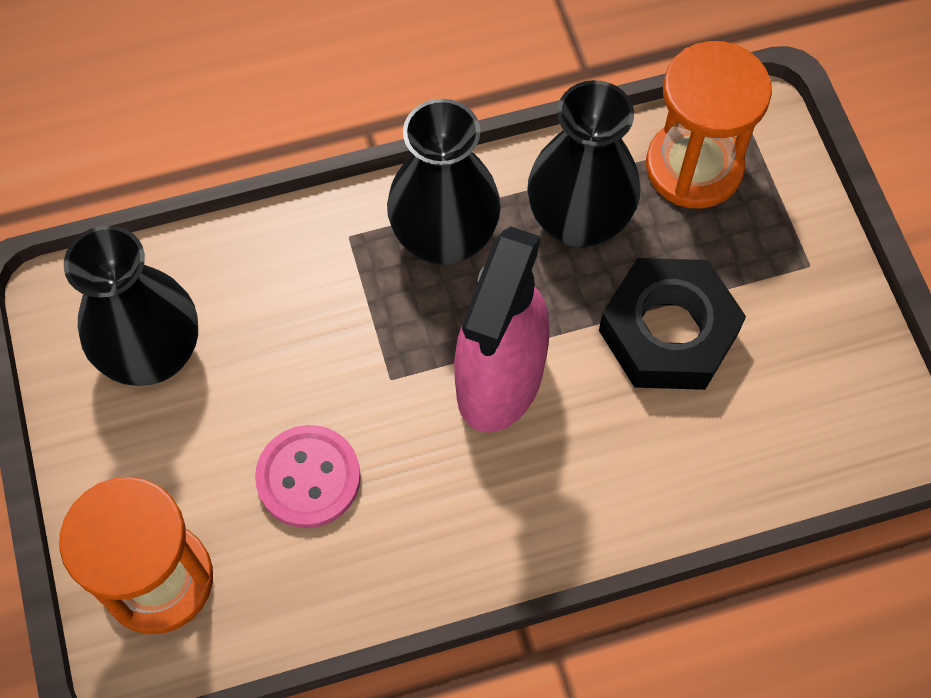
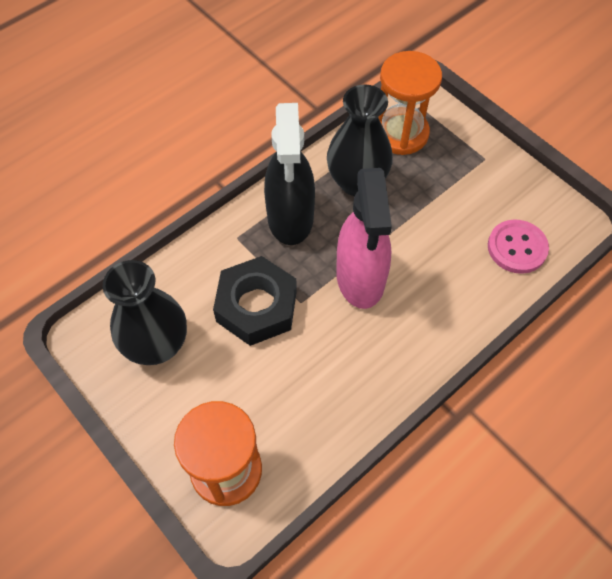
camera: 25 degrees left, 5 degrees down
(308, 478) = (284, 374): pink button -> pink button (517, 248)
(444, 238) = (290, 218): black vase -> black spray bottle
(668, 332) = (434, 219): black nut -> black nut (256, 306)

